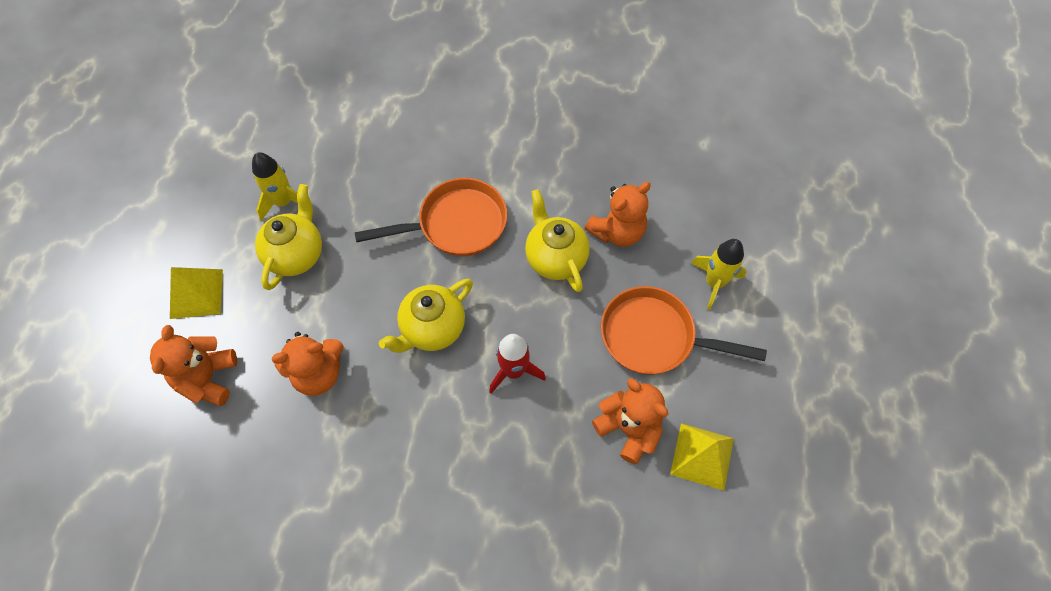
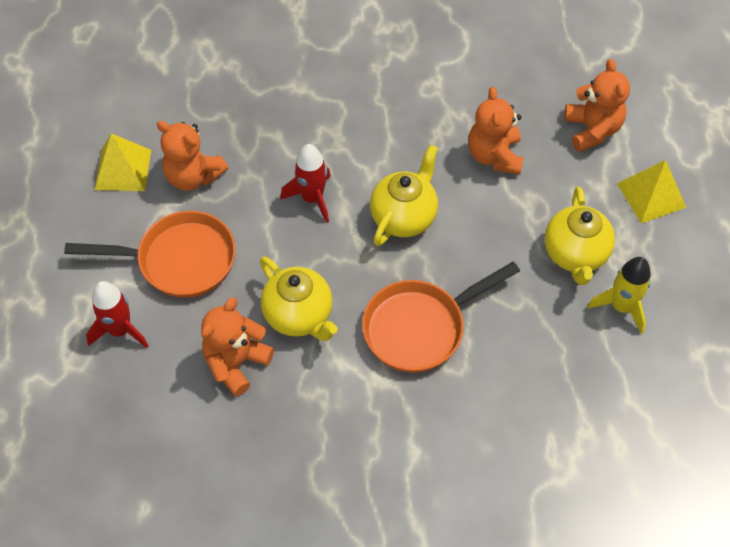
camera: 165 degrees right, 5 degrees down
(318, 373) = (494, 156): orange teddy bear -> orange teddy bear turned 60 degrees counterclockwise
(714, 282) = (120, 330): yellow rocket -> red rocket

